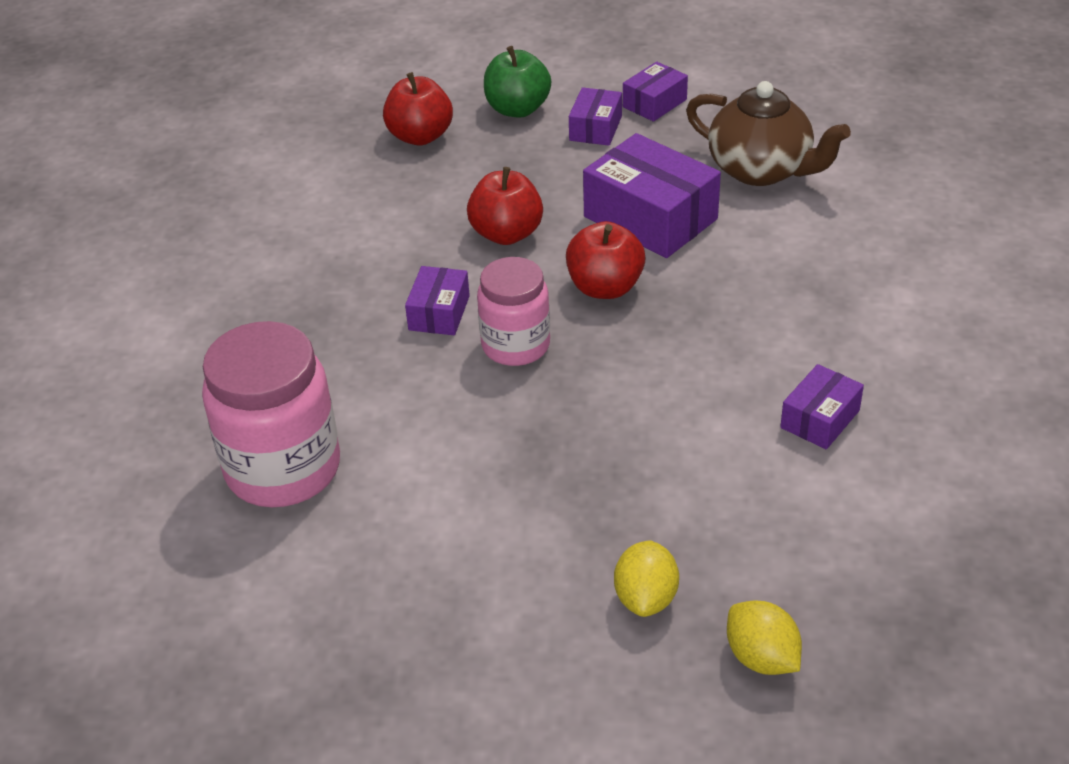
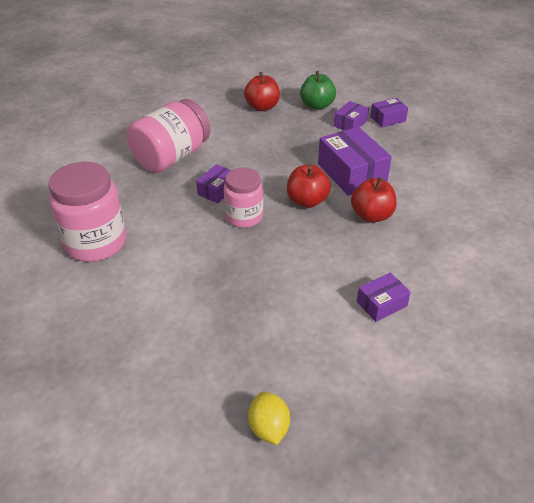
camera: 20 degrees right, 0 degrees up
(315, 275) = (172, 157): none -> pink jar
(506, 234) = (274, 162): red apple -> red apple (371, 215)
(646, 598) = (227, 370): yellow lemon -> none
(761, 170) = (425, 165): brown teapot -> none

